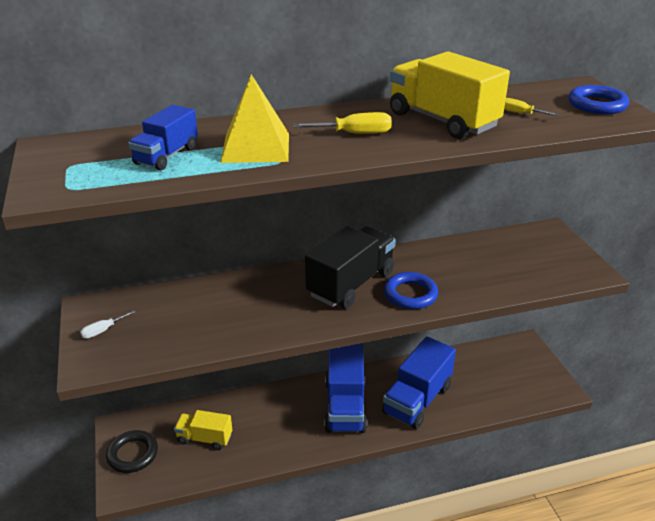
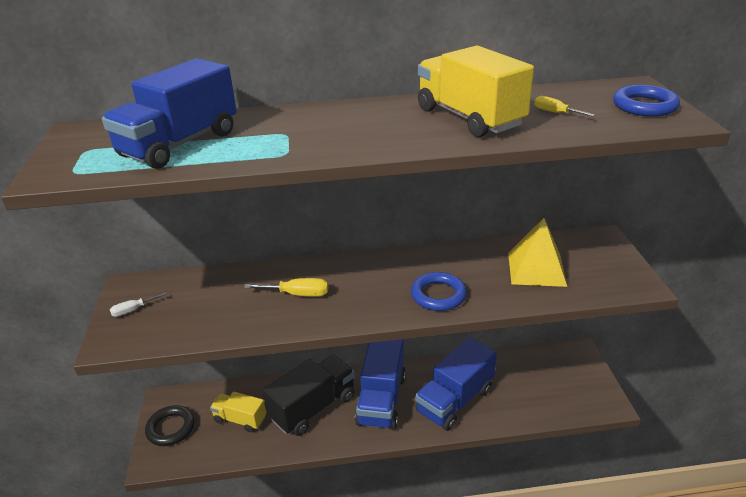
camera: 10 degrees right, 0 degrees up
(166, 156) = (179, 144): blue truck -> blue truck, size x1.71
(256, 147) = (269, 139): yellow pyramid -> yellow pyramid (536, 269)
(351, 284) = (381, 280): black truck -> black truck (313, 408)
(355, 134) = (373, 128): yellow screwdriver -> yellow screwdriver (298, 294)

